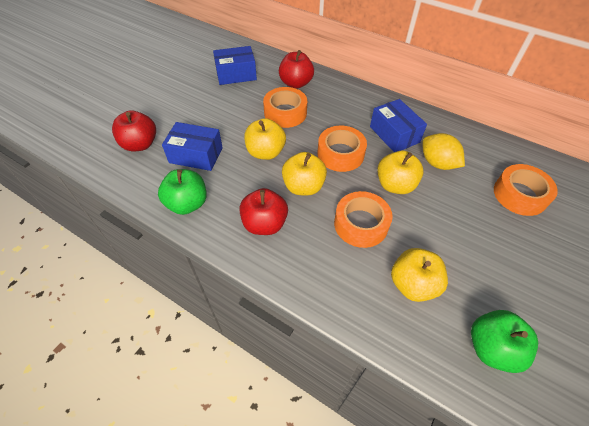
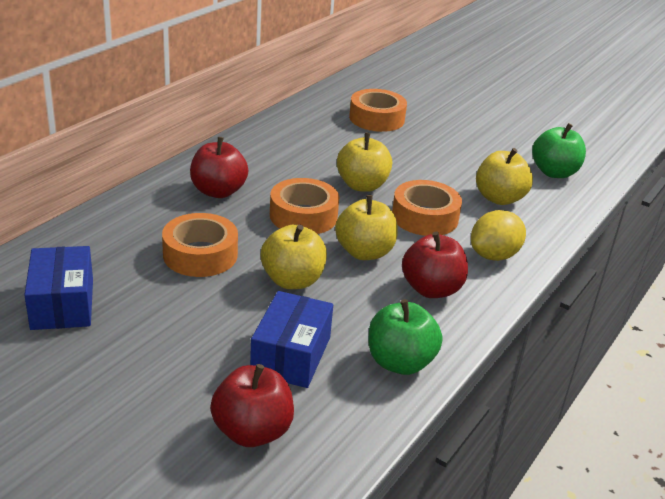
camera: 90 degrees left, 20 degrees down
(296, 83) = (121, 237): red apple -> red apple (218, 191)
(394, 134) = (270, 171): blue box -> none
(437, 163) = (326, 152): yellow lemon -> yellow lemon (494, 255)

